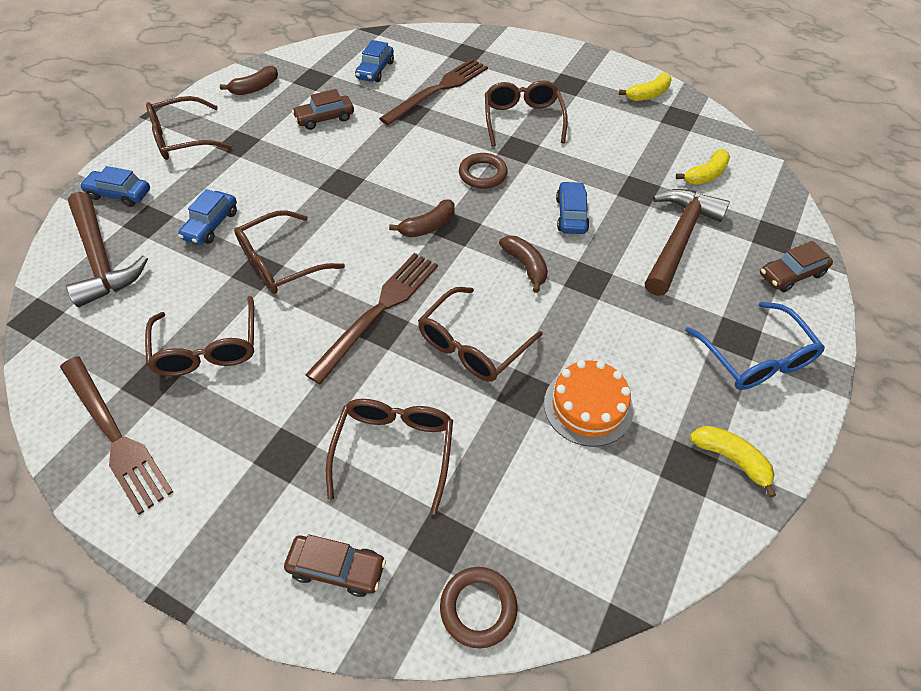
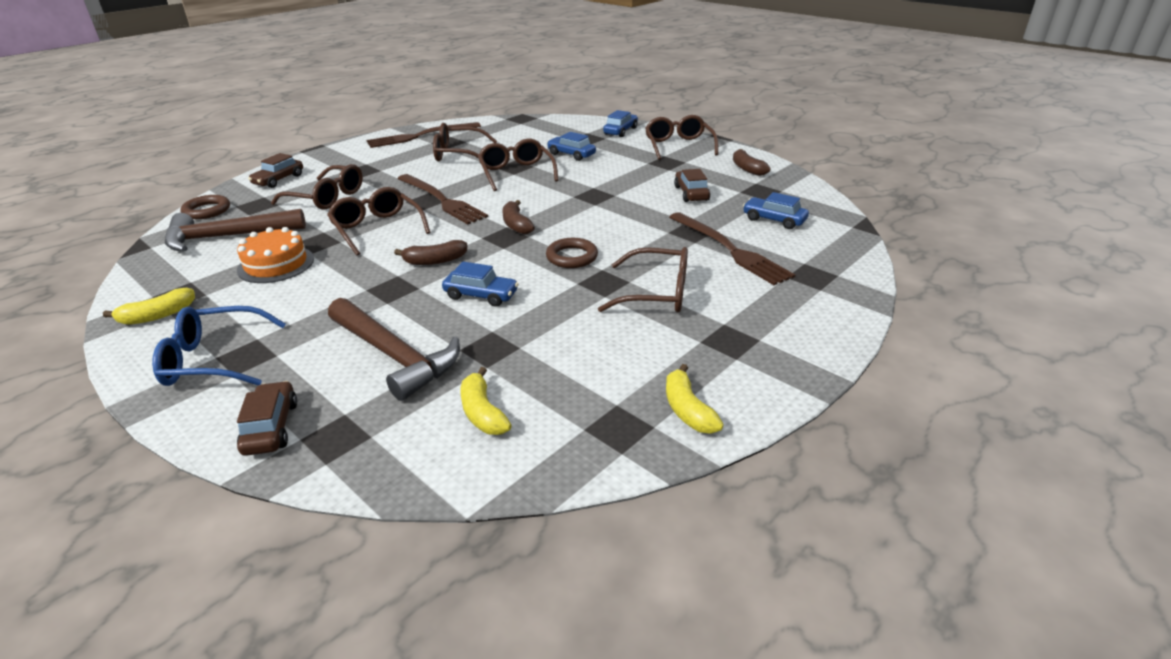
camera: 105 degrees right, 20 degrees down
(101, 258) = (559, 129): brown hammer -> brown hammer (227, 237)

